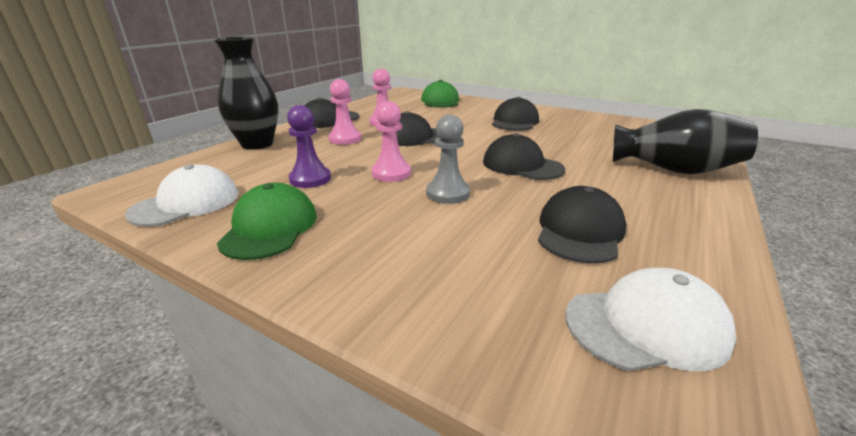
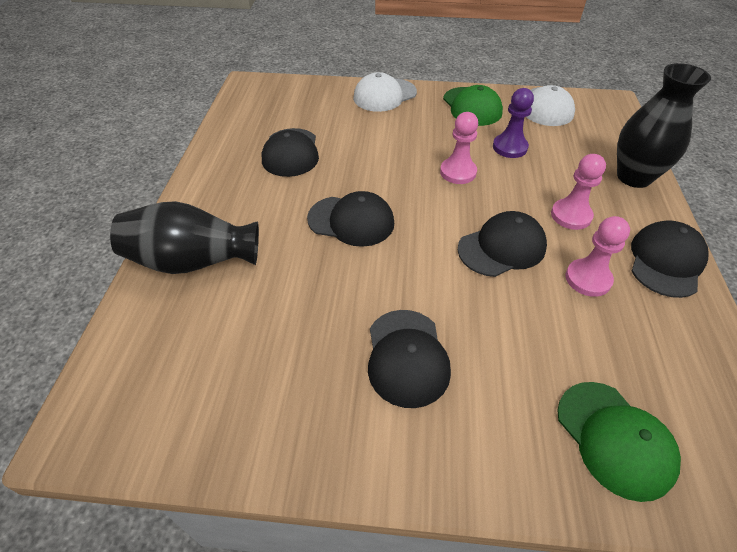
camera: 155 degrees right, 20 degrees up
(447, 193) = (394, 162): grey pawn -> none
(646, 325) = (262, 110): white cap -> white cap (384, 95)

